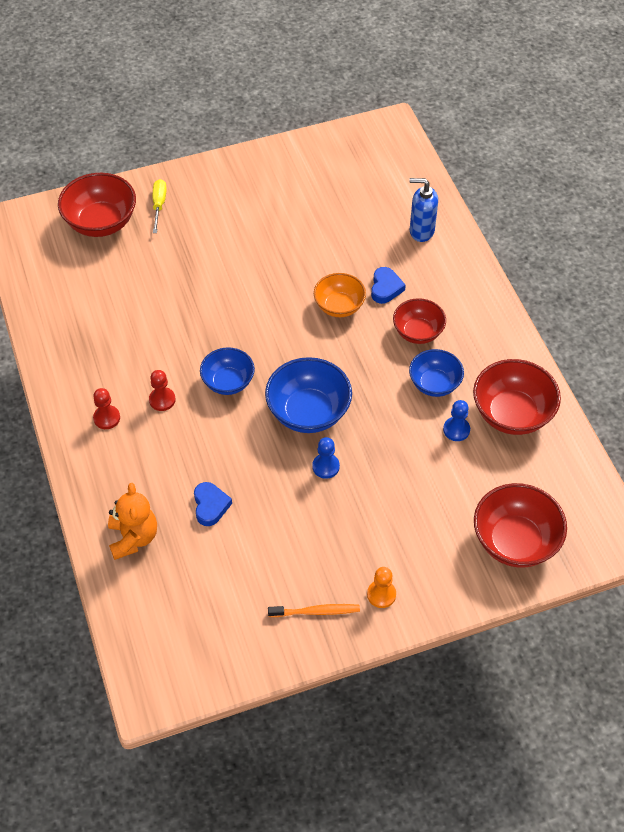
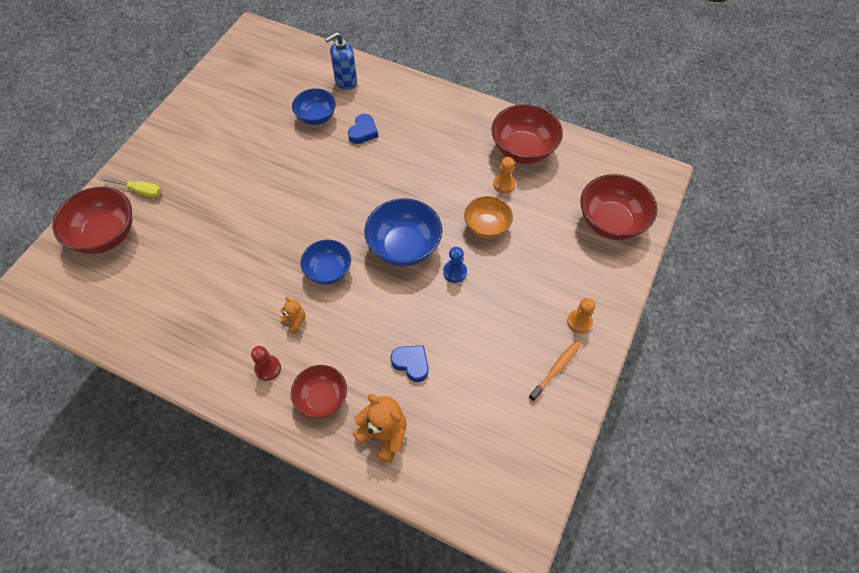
camera: 45 degrees left, 5 degrees up
(159, 205) = (140, 191): yellow screwdriver -> yellow screwdriver turned 150 degrees clockwise
(162, 400) = (295, 321): red pawn -> orange teddy bear
(339, 306) = (346, 165): orange bowl -> orange bowl (486, 227)
(385, 288) = (363, 132): blue heart -> blue heart turned 60 degrees clockwise
(418, 332) = (414, 144): red bowl -> red bowl (322, 398)
(434, 384) = (460, 167): blue bowl -> blue bowl (316, 117)
(456, 430) = (504, 184): blue pawn -> orange pawn

